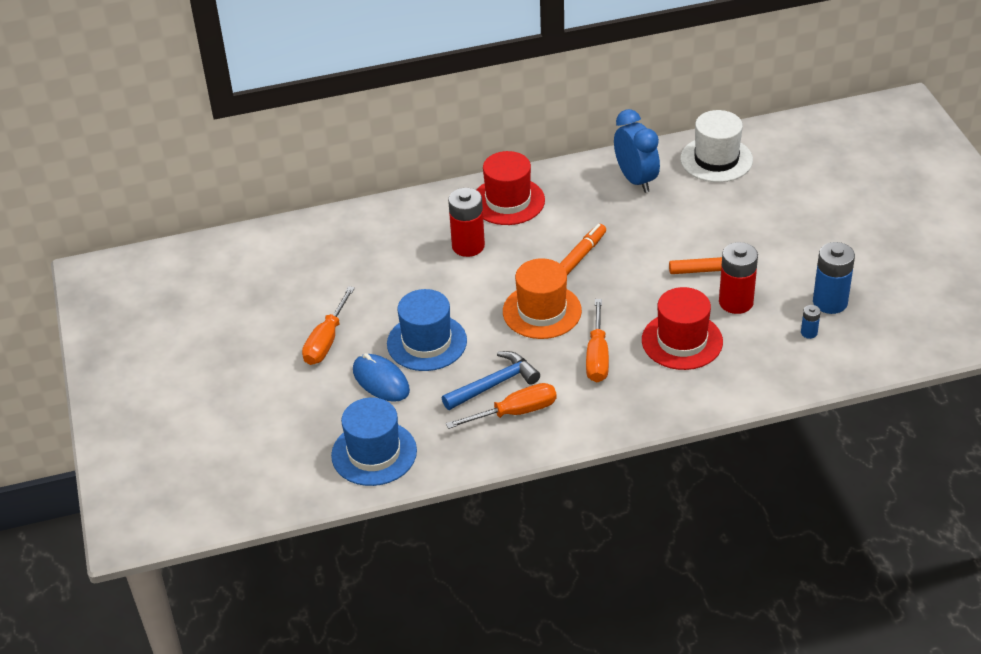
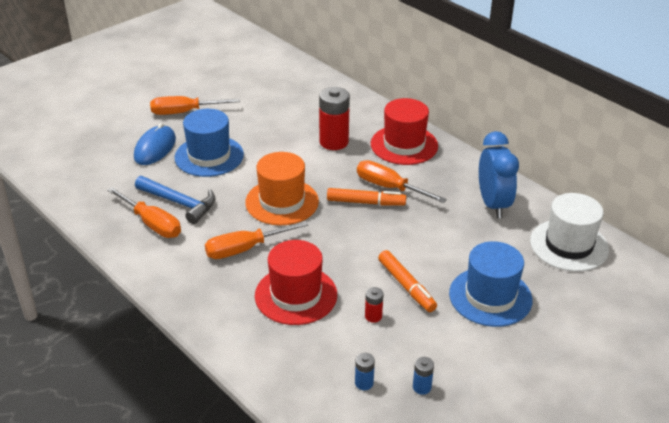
camera: 60 degrees right, 5 degrees down
(374, 453) = (75, 169): blue hat -> blue hat (490, 297)
(567, 234) = (389, 187): none -> orange screwdriver
(636, 180) = (493, 204): blue clock -> blue clock turned 45 degrees counterclockwise
(736, 302) = (373, 316): red battery -> red battery, size x0.47
(830, 302) = (422, 387): blue battery -> blue battery, size x0.47

